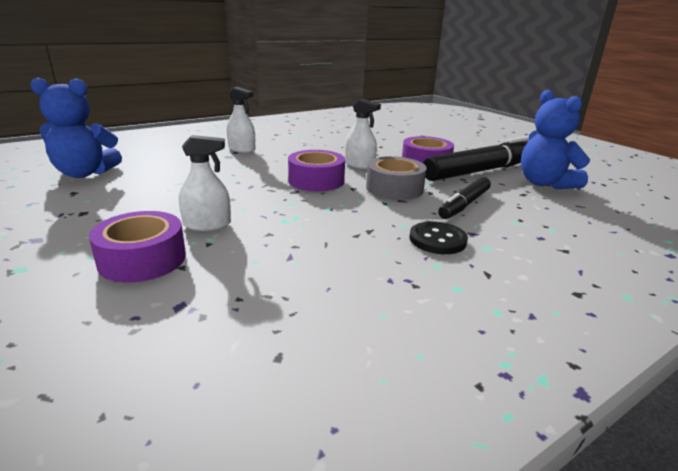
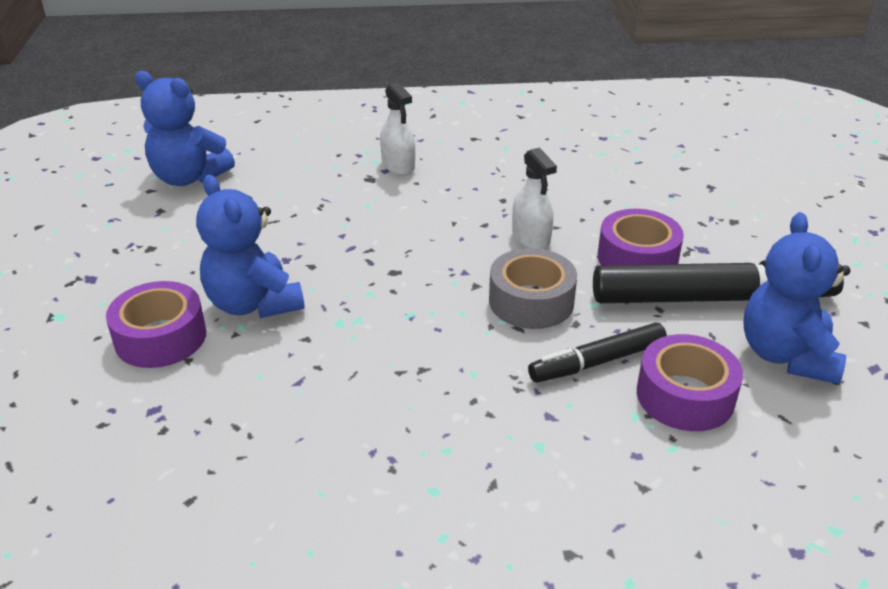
camera: 30 degrees right, 10 degrees up
(207, 224) = (253, 303): white spray bottle -> blue teddy bear
(316, 180) = (439, 258): purple tape -> purple tape (685, 396)
(437, 240) = (489, 412): black button -> none

